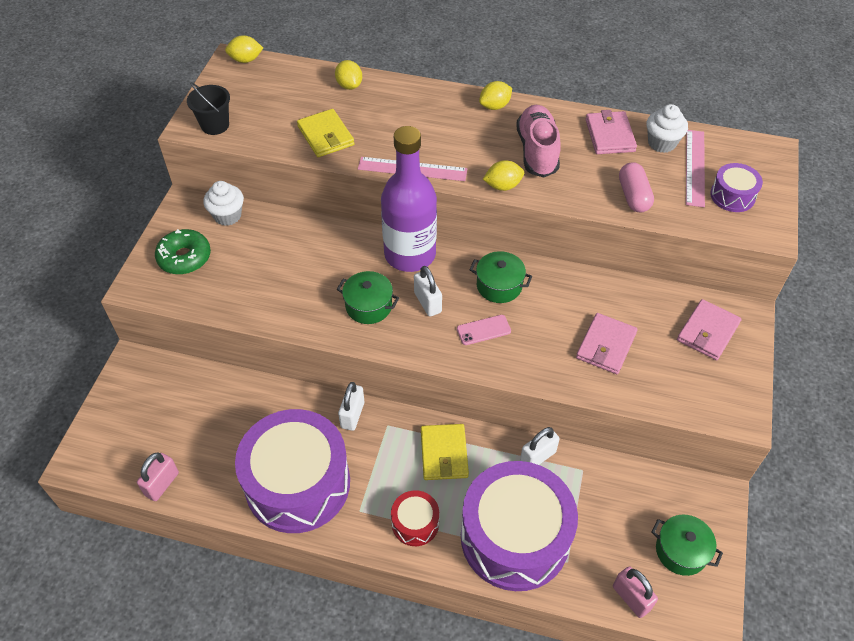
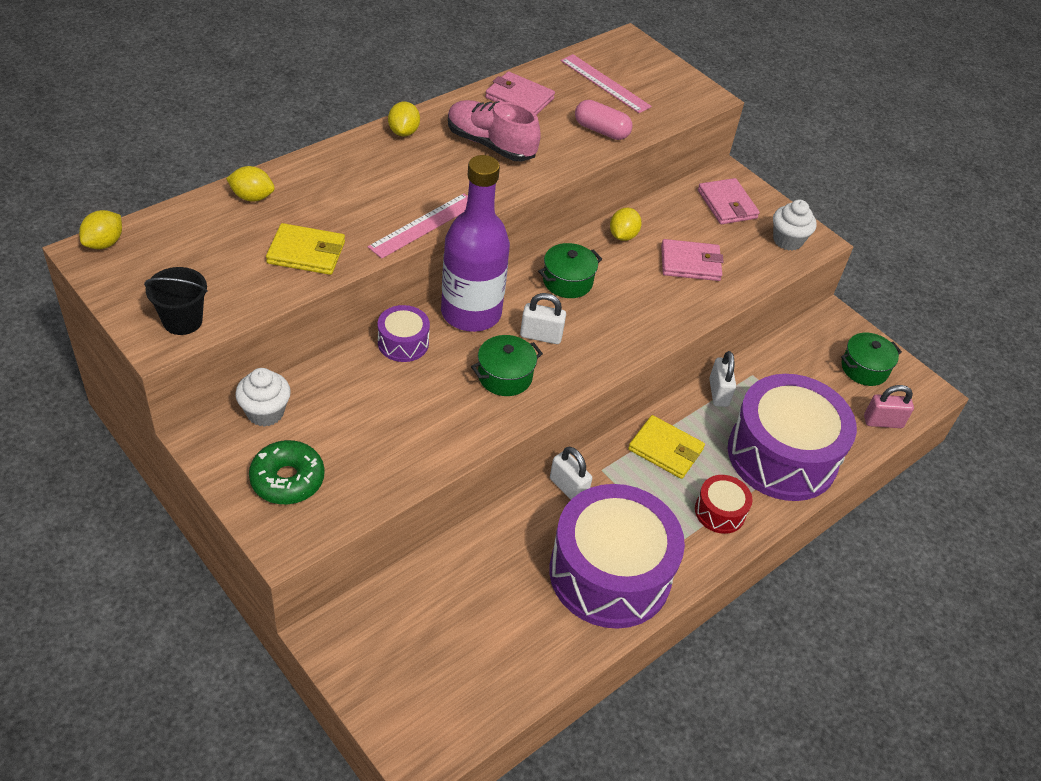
camera: 60 degrees left, 5 degrees down
(162, 484) = (517, 689): pink padlock -> none
(483, 330) = (607, 320): pink phone -> none
(503, 186) = (509, 187): yellow lemon -> yellow lemon (623, 236)
(606, 345) = (690, 263): pink wallet -> pink wallet turned 60 degrees counterclockwise
(661, 143) = (560, 80): white cupcake -> white cupcake (787, 240)
(732, 196) = (654, 87): purple drum -> purple drum (403, 343)

